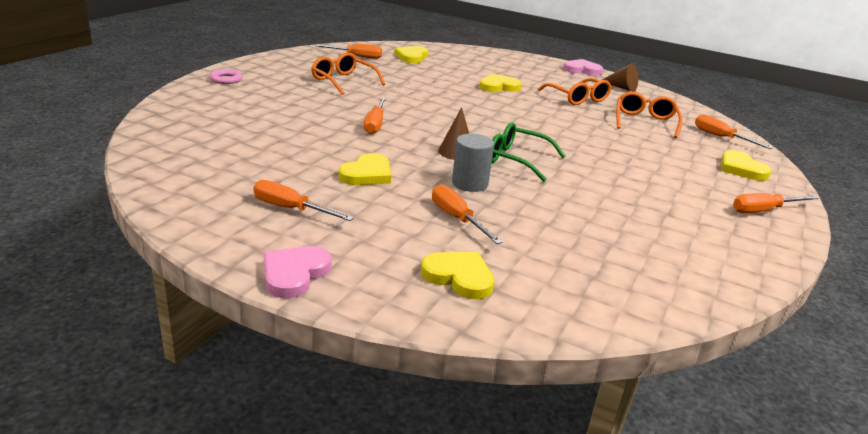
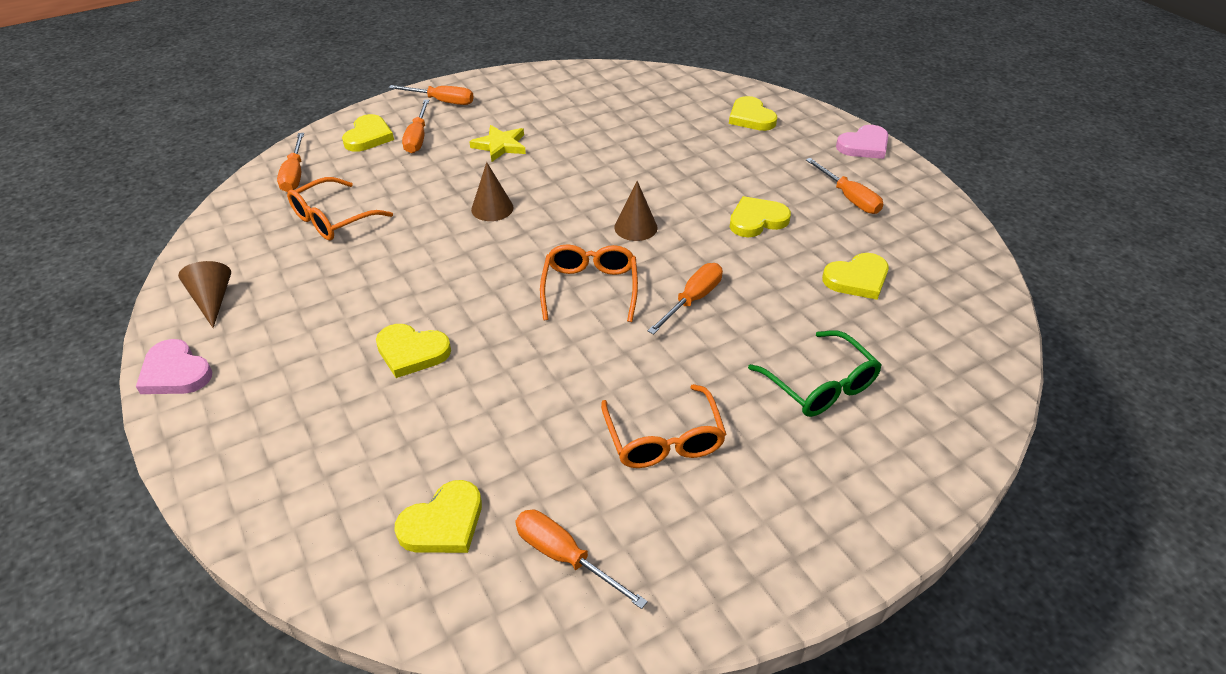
camera: 145 degrees left, 15 degrees up
(226, 79) = (877, 500): pink ring -> none
(262, 152) = (857, 279): none -> yellow heart
(457, 218) = (711, 156): orange screwdriver -> orange screwdriver (418, 138)
(470, 183) = (664, 185): grey cylinder -> none
(517, 159) = (581, 201): green glasses -> green glasses (820, 386)
(568, 144) = (492, 208): none -> brown cone
(577, 98) = (335, 289): orange glasses -> orange glasses (590, 288)
(642, 184) = (500, 146): none -> yellow star

